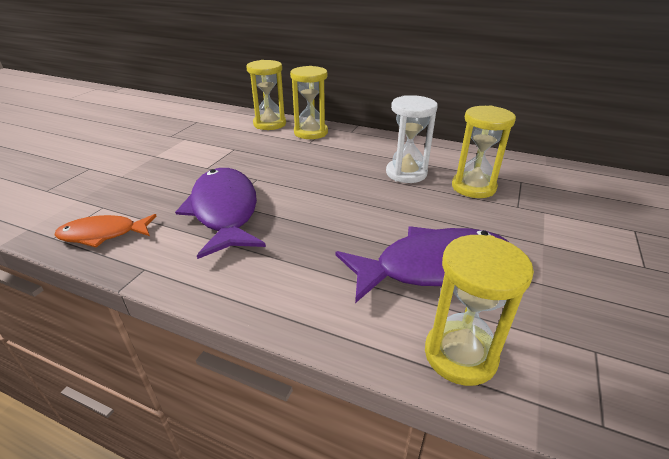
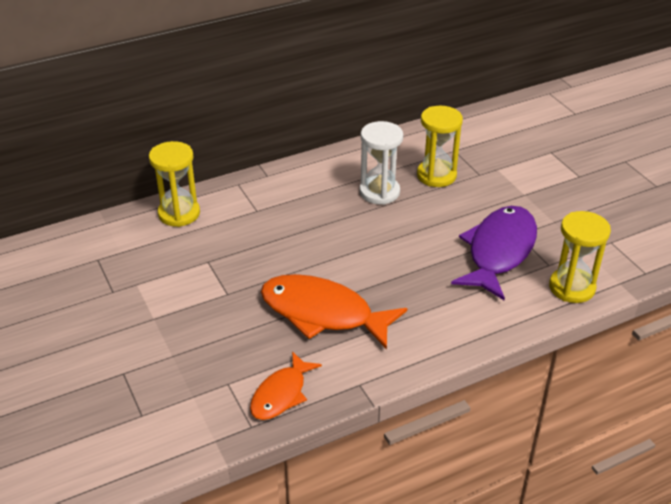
camera: 50 degrees left, 5 degrees up
(224, 211) = (323, 313): purple fish -> orange fish
(311, 132) = (237, 199): yellow hourglass -> none

